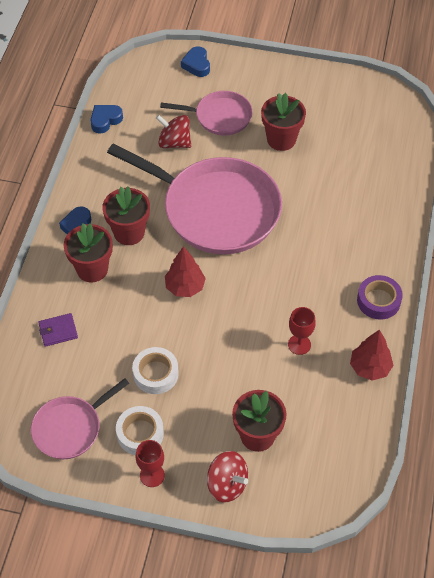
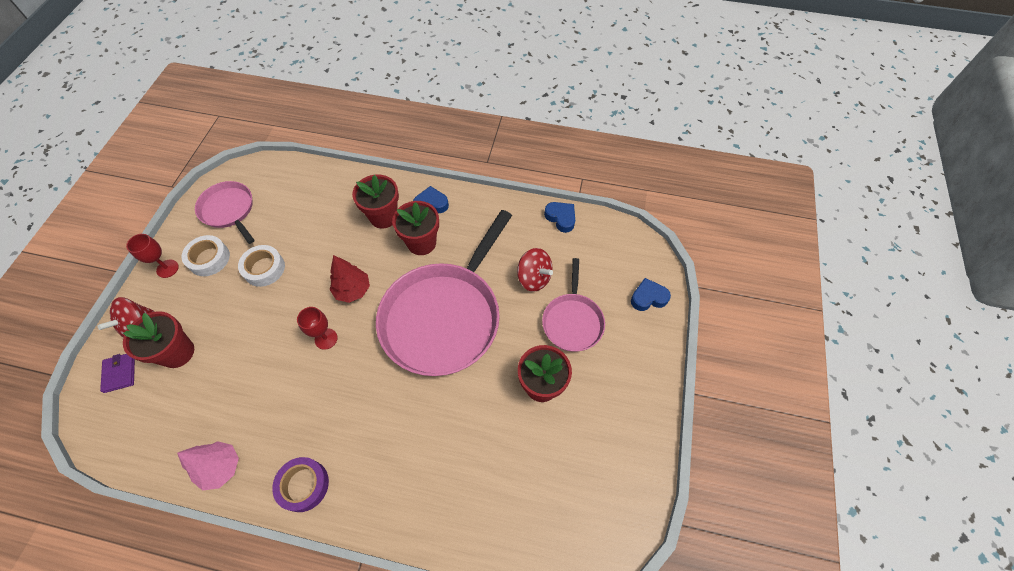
camera: 90 degrees right, 5 degrees up
(58, 331) = (323, 196): purple wallet -> purple wallet (120, 373)
(174, 142) = (534, 278): red spinning top -> red spinning top turned 105 degrees clockwise
(299, 344) = (266, 394): red goblet -> red goblet (326, 339)
(370, 367) = (221, 468): red tree -> pink tree

